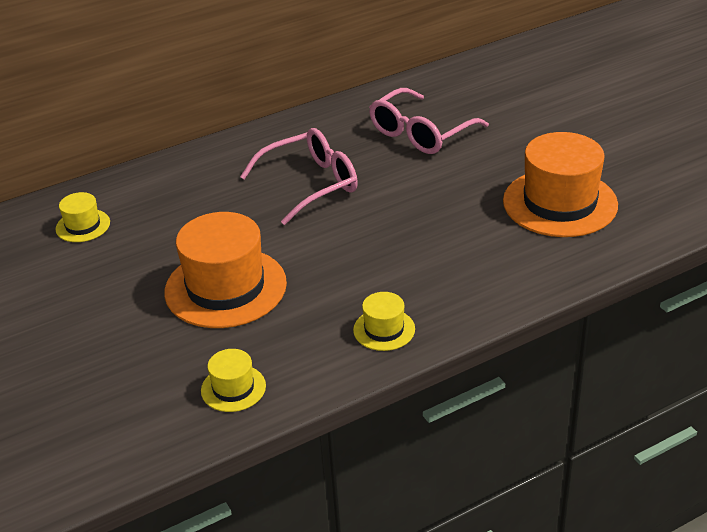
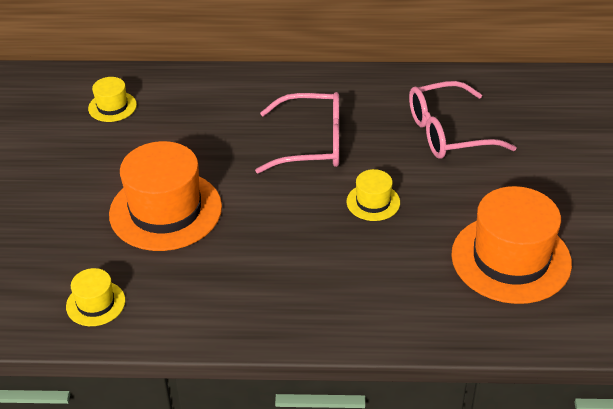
camera: 30 degrees right, 5 degrees up
(384, 329) = (250, 309): yellow hat -> yellow hat (373, 202)

